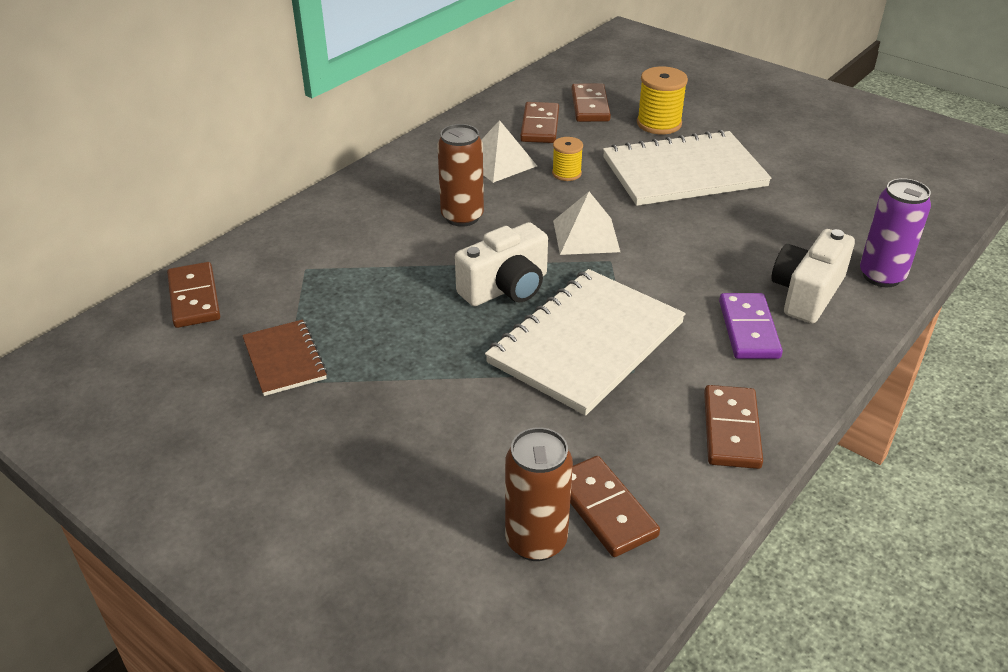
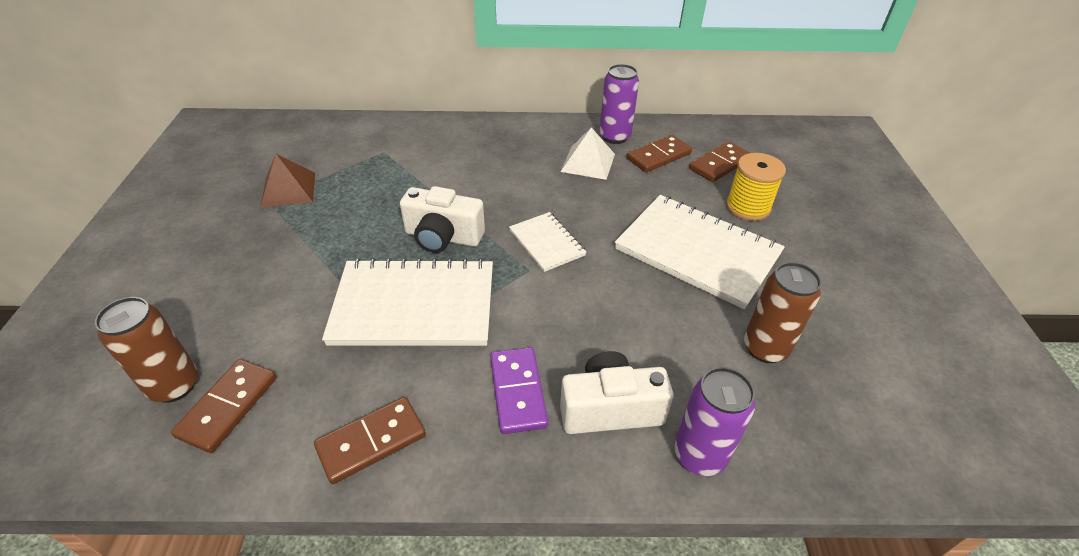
camera: 50 degrees right, 5 degrees up
(194, 298) = (319, 132): brown domino -> none
(284, 359) = (288, 189): brown notebook -> brown pyramid
(462, 217) = (504, 179): brown can -> brown can (765, 348)
(480, 131) = (614, 137): none -> purple can
(566, 173) = (614, 196): yellow spool -> none
(586, 236) = (546, 243): white pyramid -> white notebook
(748, 329) = (517, 392): purple domino -> purple domino turned 60 degrees counterclockwise

